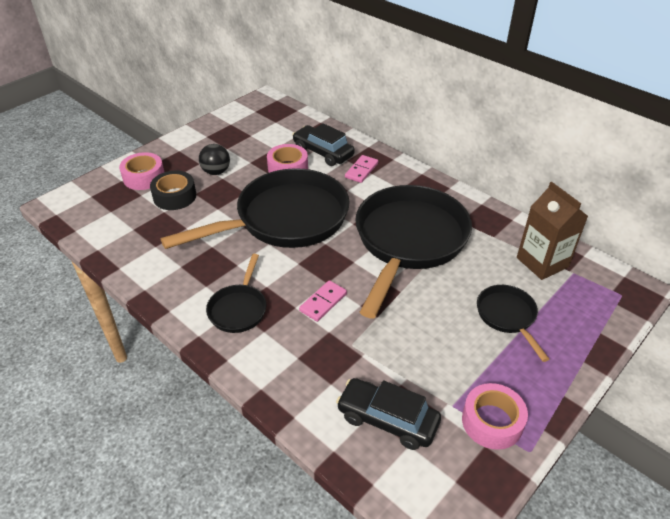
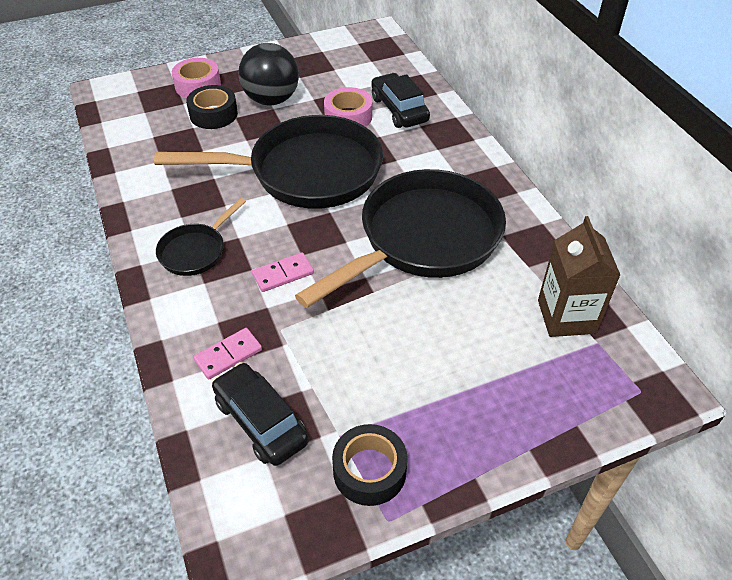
camera: 25 degrees right, 5 degrees up
(216, 172) = (271, 100): black ball -> black ball, size x1.67
(361, 170) = (427, 142): pink domino -> pink domino (228, 355)
(492, 422) = (369, 471): pink tape -> black tape
(507, 317) = (475, 364): black pan -> none

